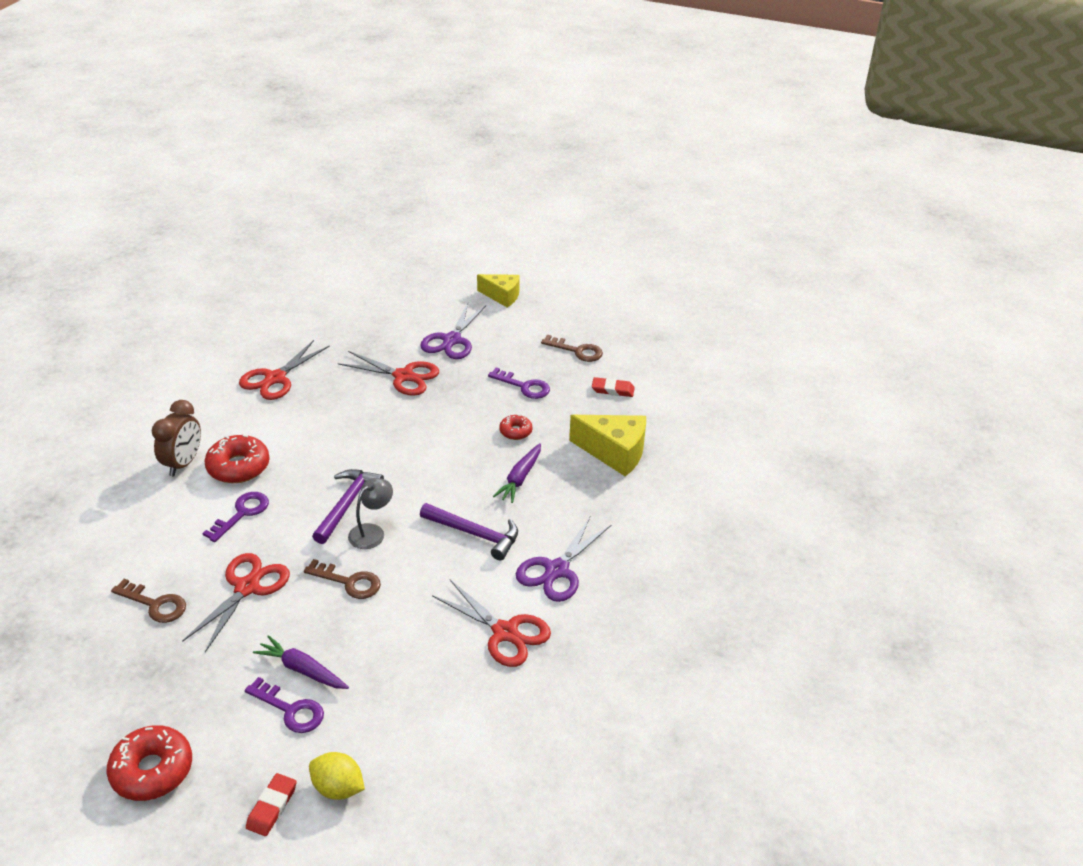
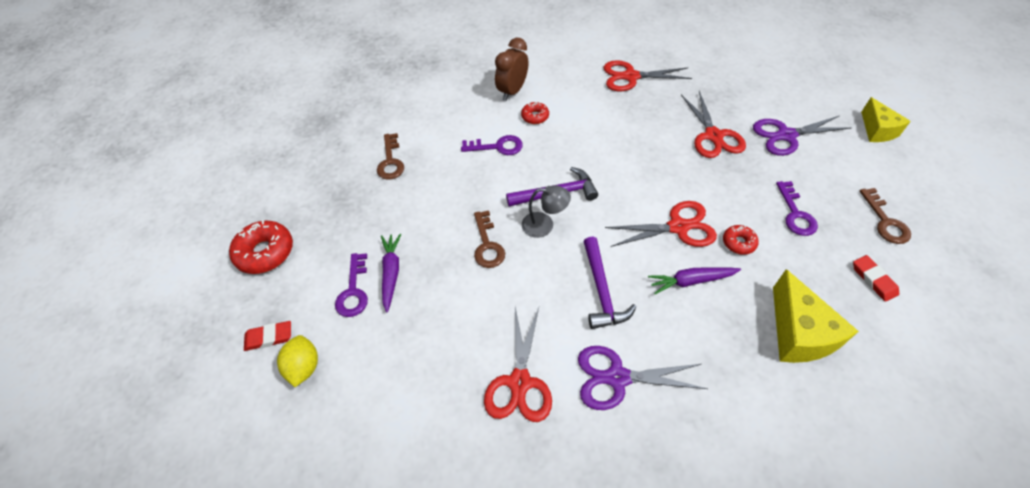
camera: 60 degrees right, 15 degrees up
(183, 463) = (512, 91): brown clock -> brown clock turned 135 degrees clockwise
(238, 467) = (535, 116): red donut -> red donut, size x0.55
(247, 587) = (438, 194): red scissors -> red scissors (678, 227)

